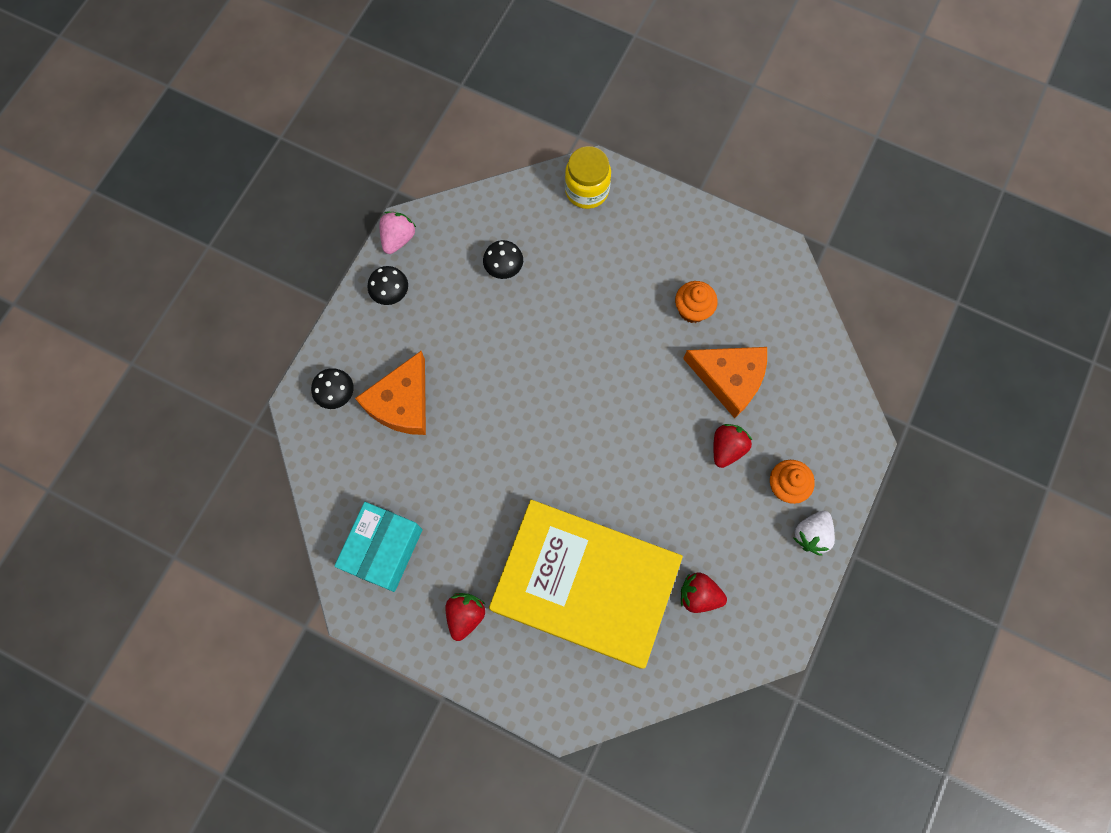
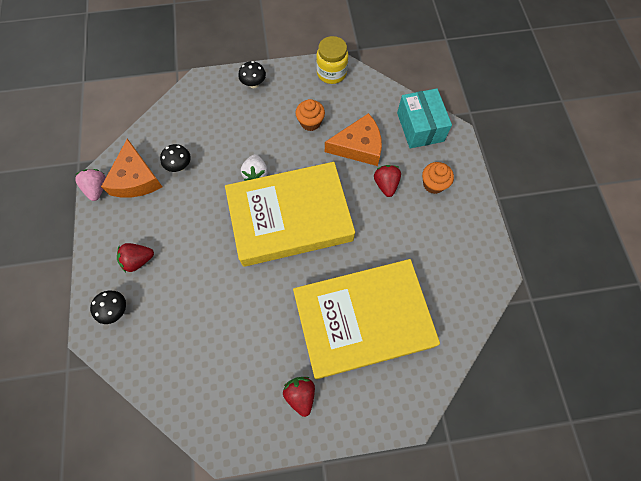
camera: 35 degrees left, 5 degrees down
(383, 549) = (215, 390): turquoise box -> turquoise box (420, 127)
(391, 294) = (114, 224): black mushroom -> black mushroom (254, 84)
(402, 402) = (165, 286): orange cheese -> orange cheese (136, 178)
(586, 414) = (290, 218): none -> yellow book
(587, 190) = (202, 95): yellow jar -> yellow jar (331, 73)
(699, 595) = (433, 278): red strawberry -> red strawberry (138, 260)
(811, 535) = (467, 201): white strawberry -> white strawberry (256, 174)

